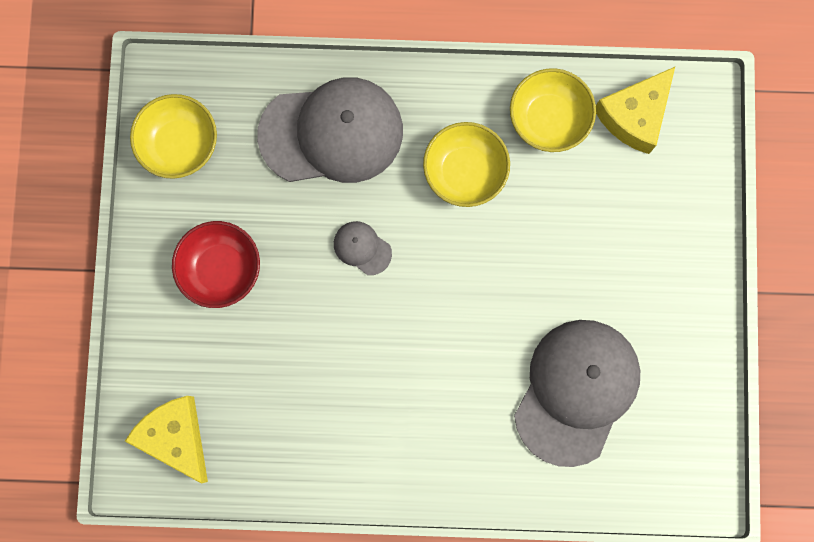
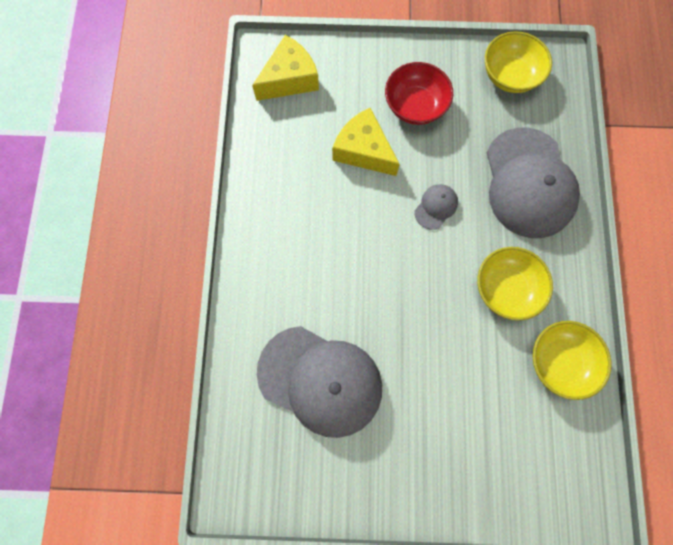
camera: 90 degrees right, 5 degrees down
(634, 115) = (570, 440): yellow cheese -> yellow cheese (363, 150)

